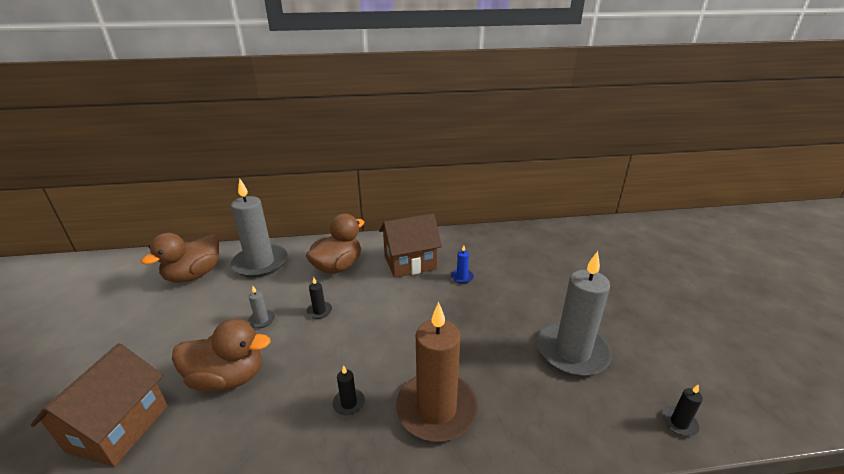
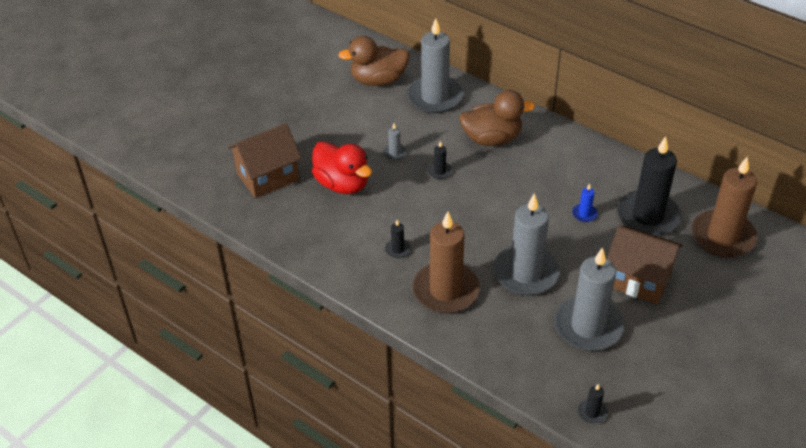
camera: 45 degrees right, 15 degrees up
(228, 378) = (342, 184): brown duck -> red duck
(410, 263) = (556, 172): brown house -> brown house (638, 279)
(478, 344) = (525, 273): none -> grey candle
(499, 256) = (647, 216): none -> black candle
(551, 243) = (722, 237): none -> brown candle

